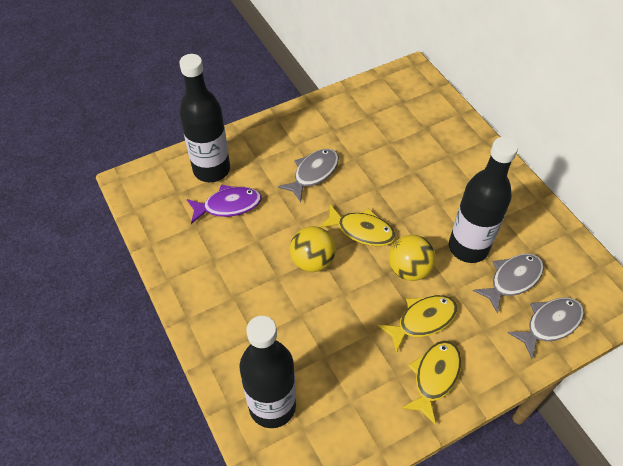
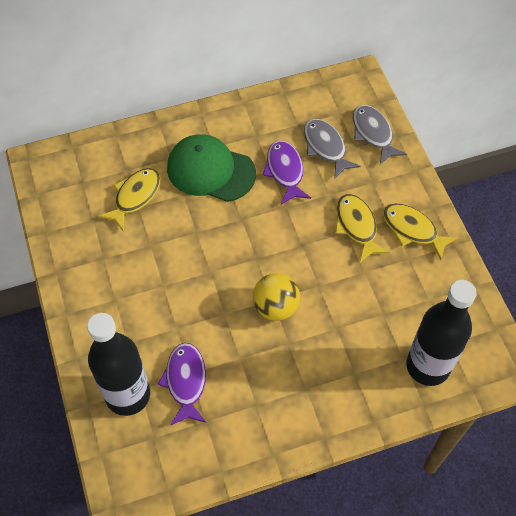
camera: 80 degrees left, 5 degrees up
(313, 173) = (161, 288): grey fish -> none
(362, 230) = (247, 256): yellow fish -> yellow fish (135, 197)
(409, 269) = (300, 224): yellow ball -> none
(446, 187) = (211, 170): none -> green cap
(468, 247) = (285, 171): black bottle -> purple fish

